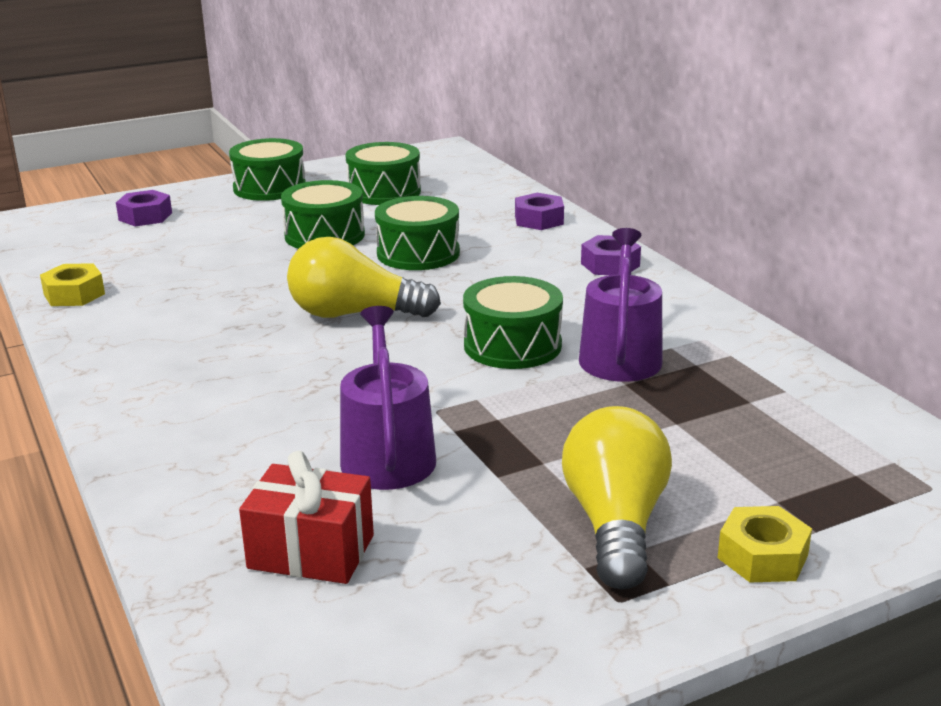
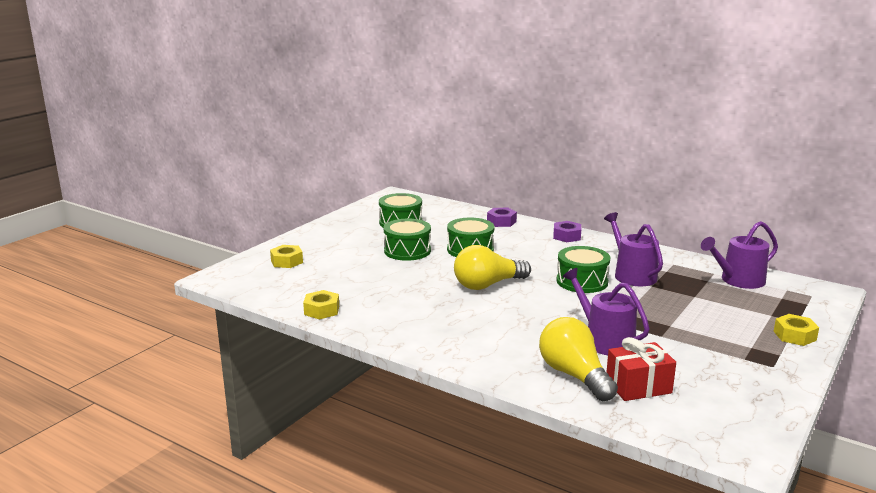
camera: 30 degrees left, 5 degrees down
(145, 216) = (287, 261): purple nut -> yellow nut
(269, 188) = (332, 232): green drum -> none
(615, 524) = (731, 340): yellow light bulb -> yellow light bulb (574, 375)
(815, 417) = (738, 280): none -> purple watering can

